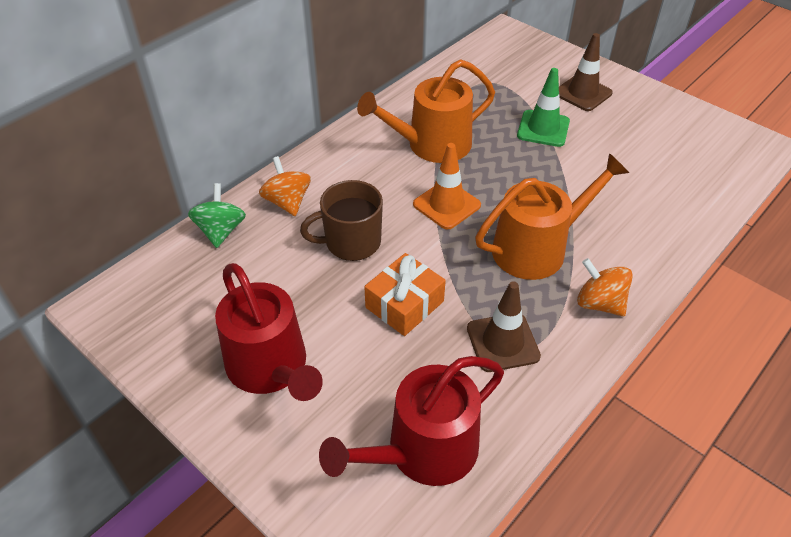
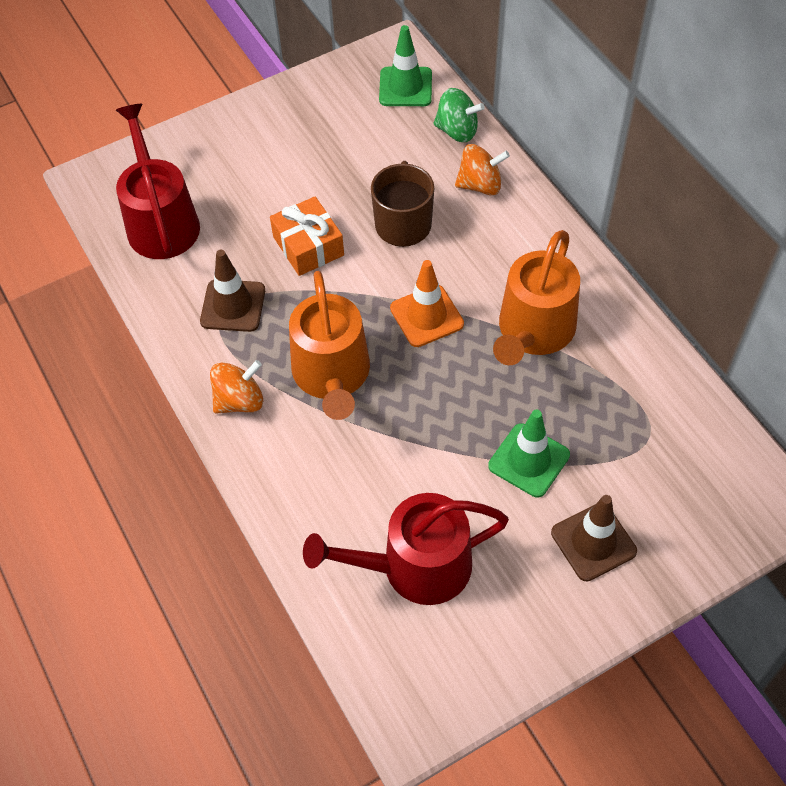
camera: 110 degrees right, 10 degrees up
(162, 283) = (405, 87): none -> green traffic cone
(271, 367) = (283, 144): red watering can -> red watering can (415, 567)
(432, 145) = (533, 331): orange watering can -> orange watering can turned 150 degrees counterclockwise

